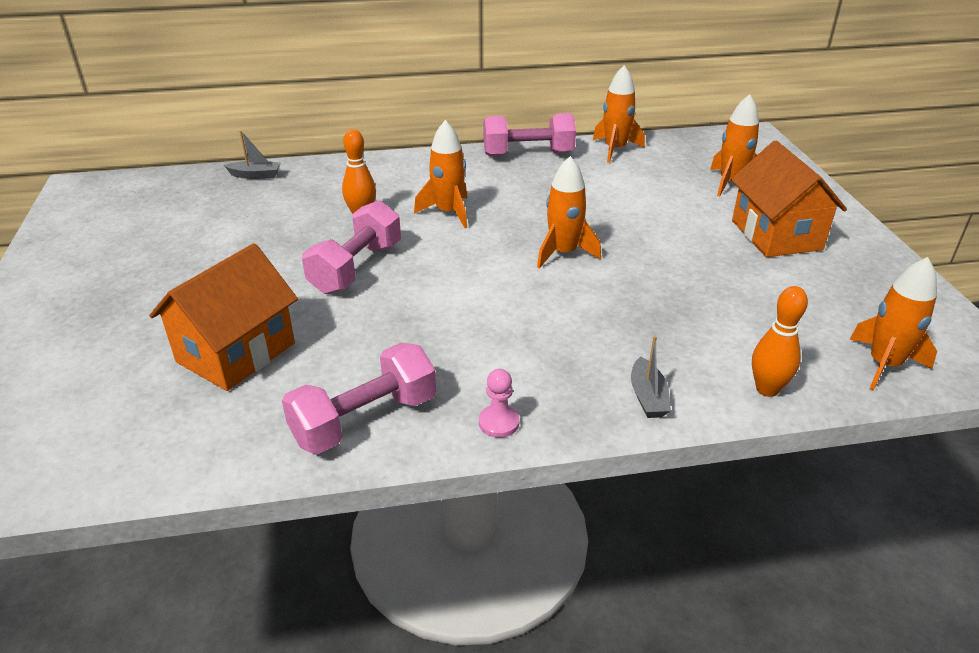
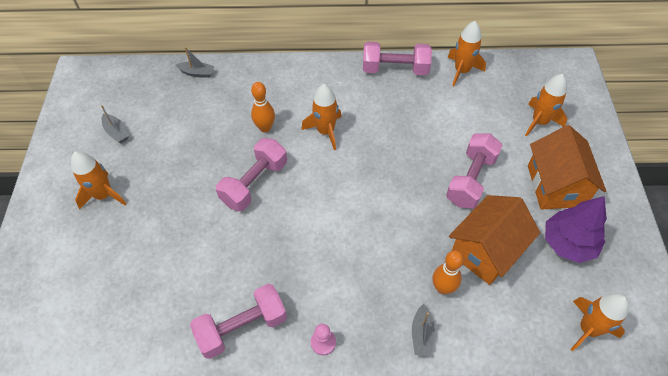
camera: 10 degrees right, 20 degrees up
(140, 236) = (116, 132): none -> grey boat
(236, 352) = (170, 255): orange house -> orange house (486, 251)
(563, 253) = (397, 186): orange rocket -> orange rocket (104, 195)
(662, 239) = (471, 179): none -> pink dumbbell
(767, 389) = (501, 339): orange bowling pin -> orange bowling pin (443, 288)
(817, 285) = (568, 243): none -> purple tree

